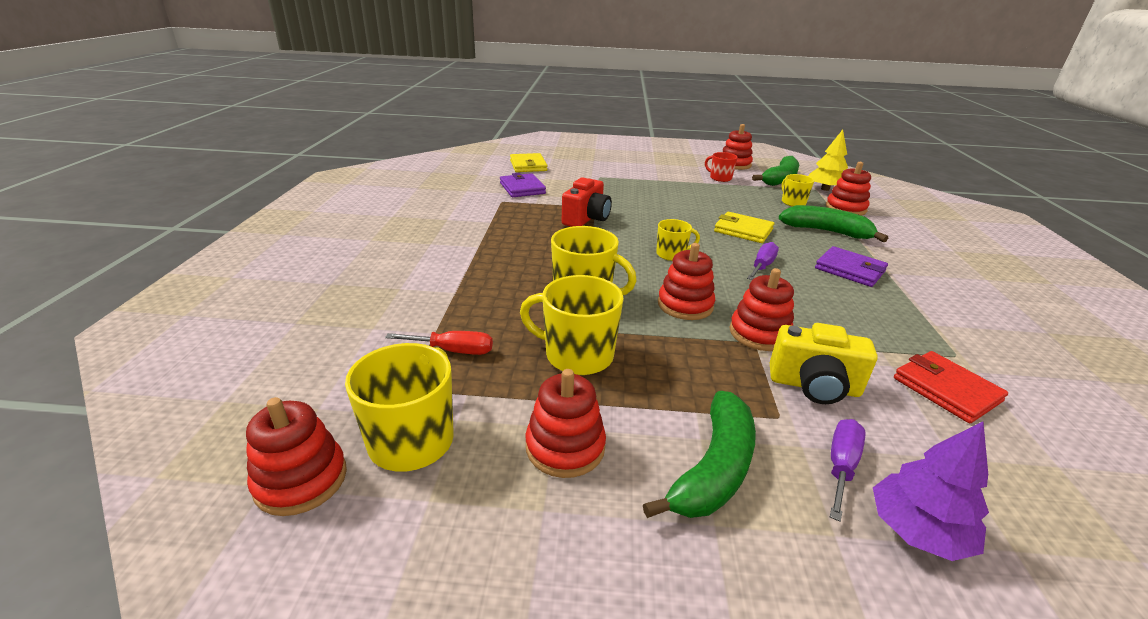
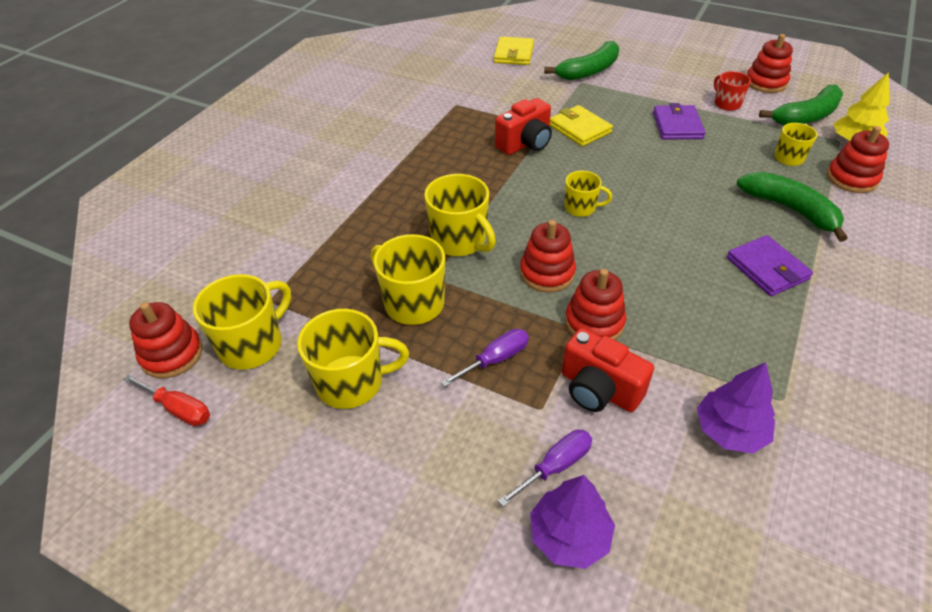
camera: 25 degrees right, 15 degrees up
(453, 351) = (319, 273): red screwdriver -> red screwdriver (179, 409)
(522, 188) = (487, 88): purple wallet -> purple wallet (677, 125)
(565, 447) = (351, 382): red stacking toy -> yellow mug
(714, 469) = (449, 435): green banana -> green banana (589, 71)
(743, 230) = (687, 190): yellow wallet -> yellow wallet (579, 129)
(762, 266) = (667, 243): purple screwdriver -> purple screwdriver (495, 359)
(814, 386) = (599, 390): yellow camera -> red camera
(946, 390) = (729, 431): red wallet -> purple tree

